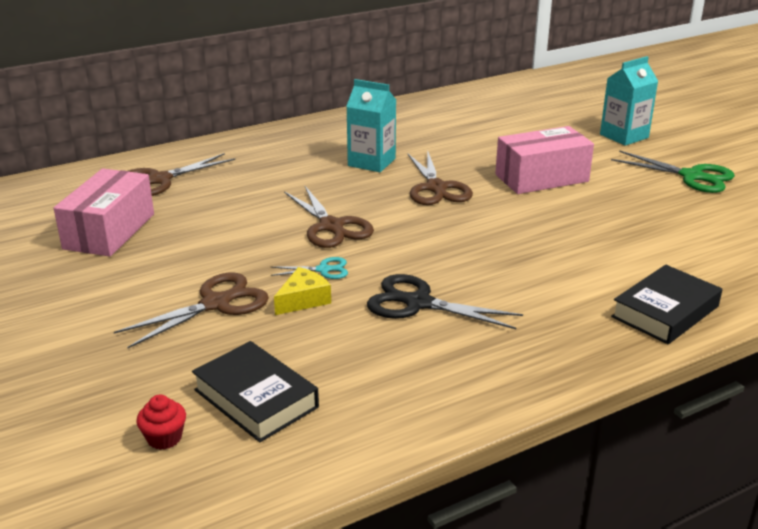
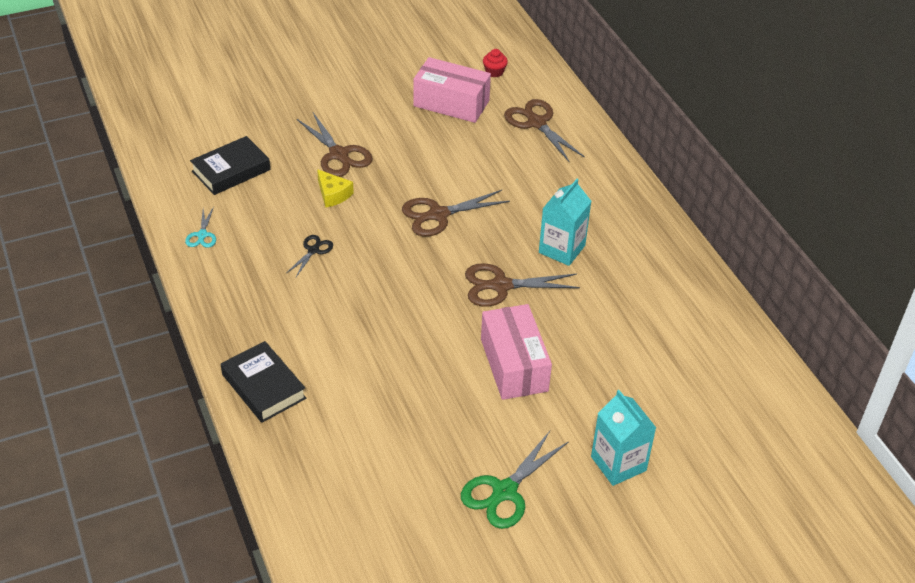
camera: 95 degrees right, 15 degrees up
(164, 438) = (209, 137): red cupcake -> red cupcake (494, 72)
(323, 270) = (371, 206): turquoise scissors -> turquoise scissors (202, 235)
(418, 303) = (313, 250): black scissors -> black scissors, size x0.54

